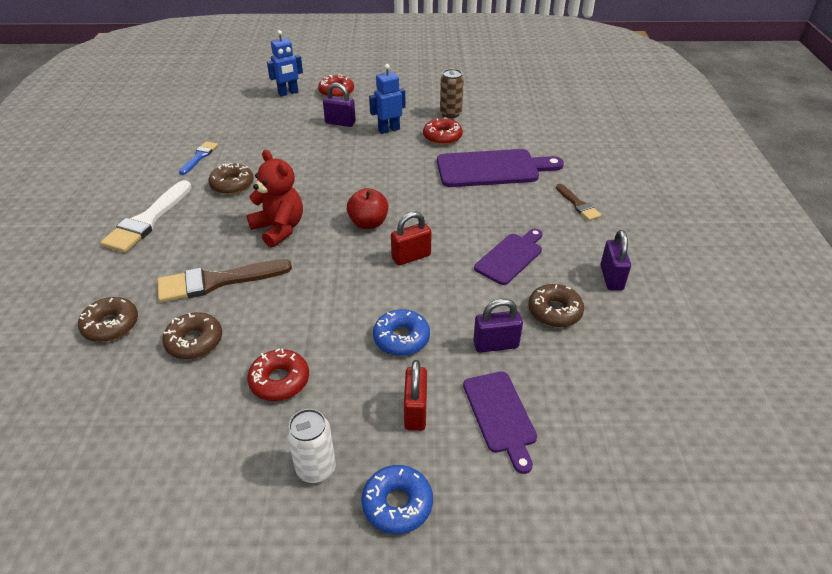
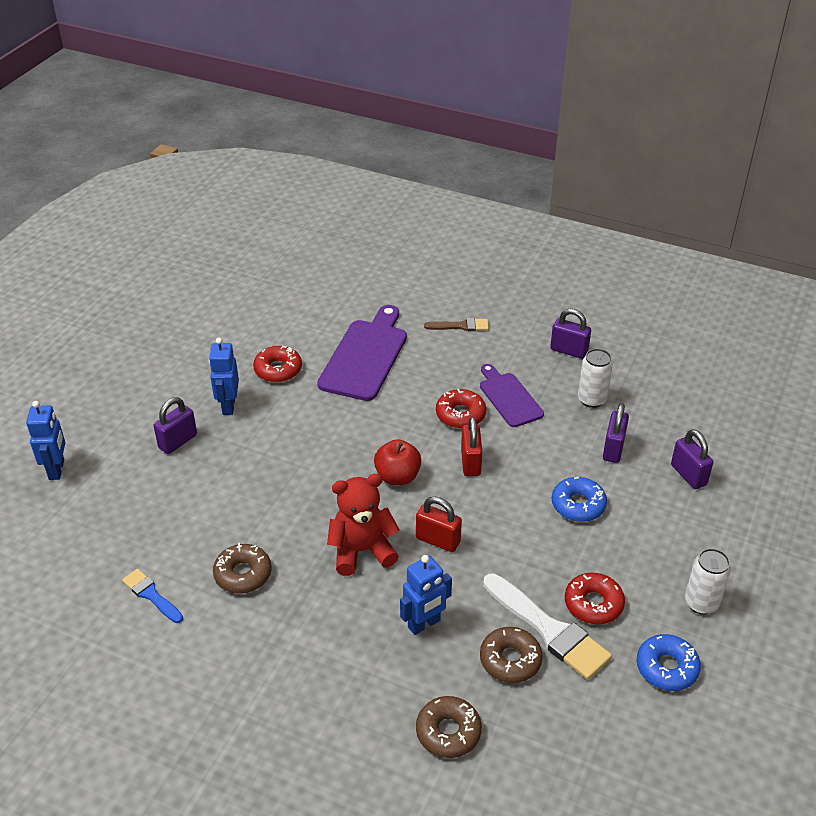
camera: 65 degrees left, 0 degrees up
(147, 220) = (265, 672): white brush -> white brush (549, 630)
(217, 281) = (424, 624): brown brush -> blue robot
(336, 92) = (97, 424): red donut -> red donut (460, 414)
(397, 504) = (750, 562): blue donut -> blue donut (666, 668)
(415, 411) = (665, 523): red padlock -> red padlock (438, 540)
(450, 114) = (235, 347): brown can -> none
(500, 415) = (688, 475): purple cutting board -> purple padlock
(554, 311) = (591, 399): brown donut -> white can

